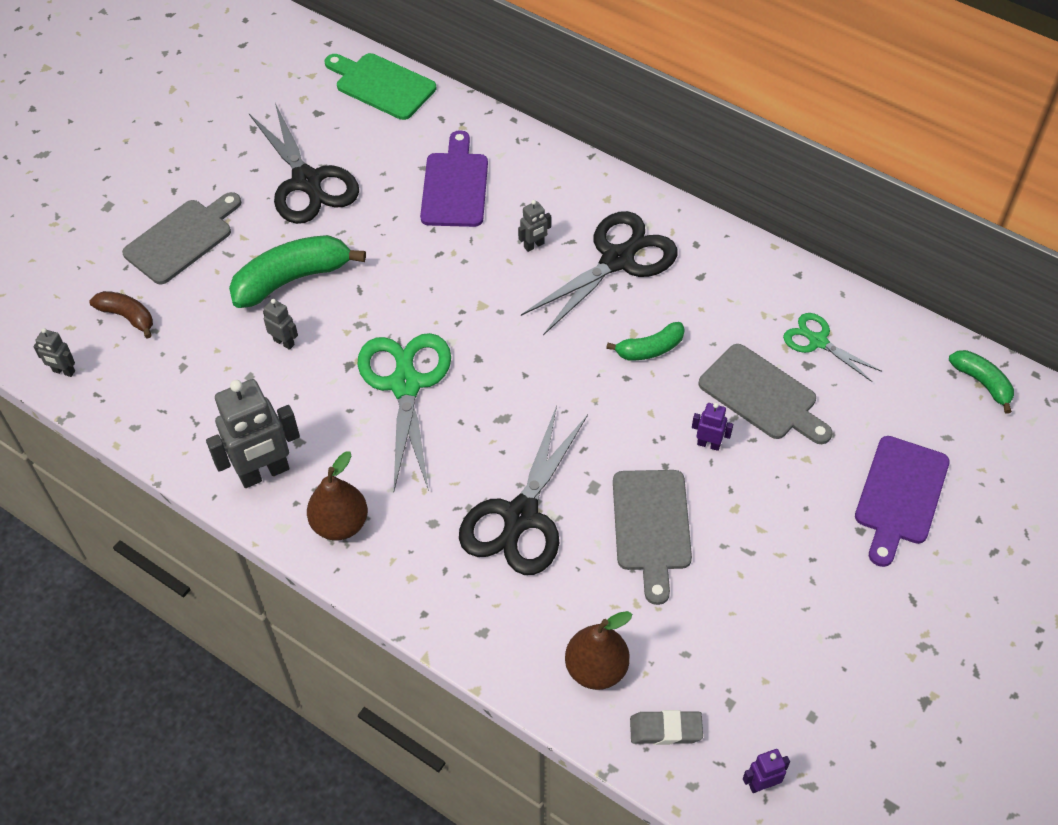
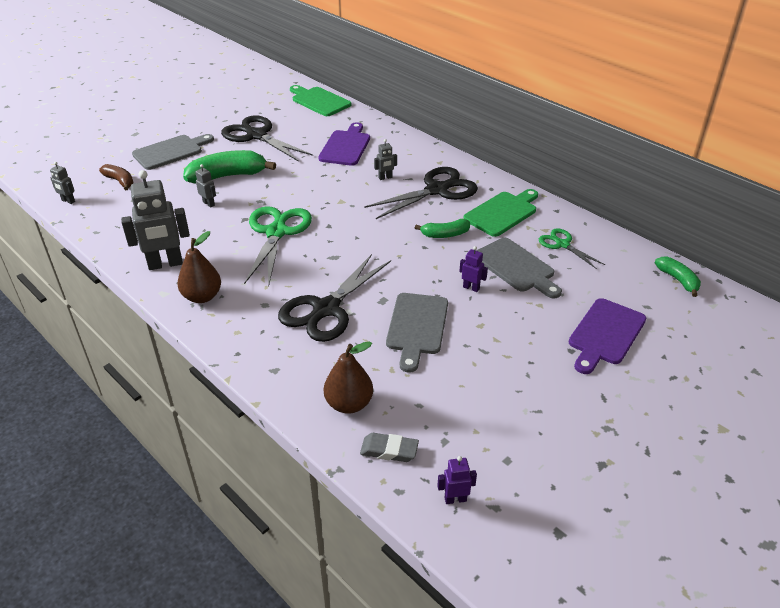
camera: 10 degrees right, 15 degrees down
(307, 181) = (257, 135): black scissors -> black scissors turned 150 degrees clockwise
(722, 292) = (502, 213): none -> green cutting board

